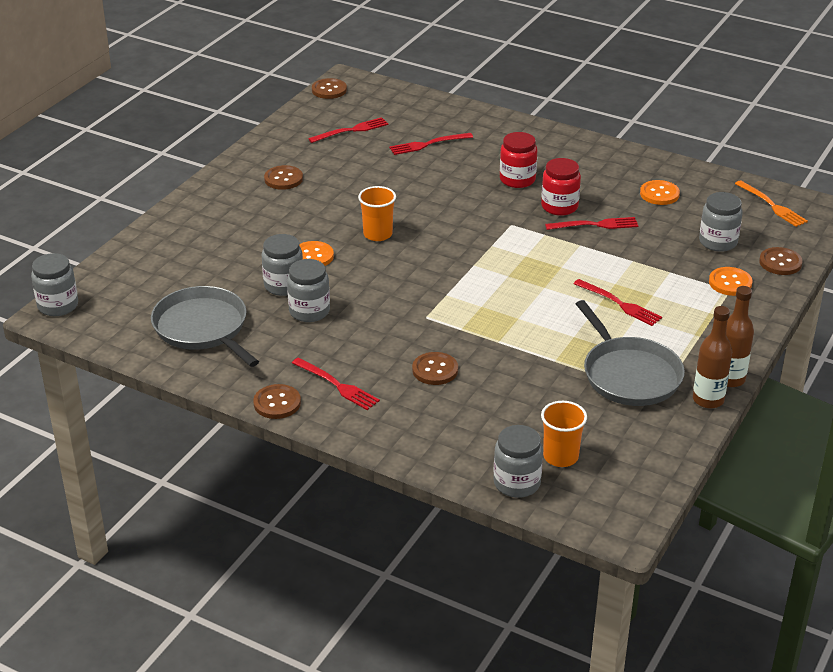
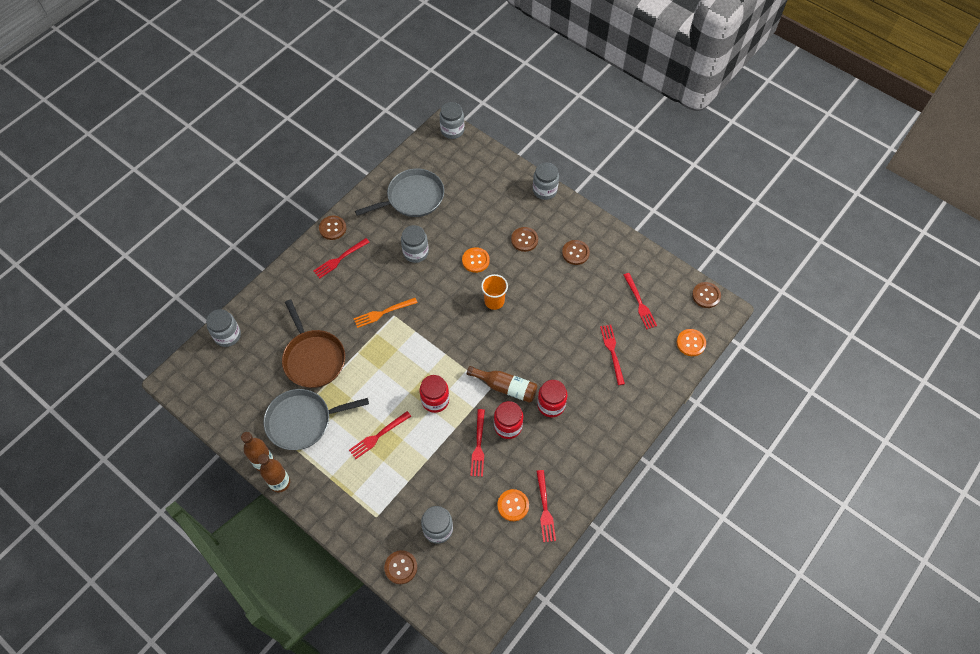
camera: 100 degrees right, 25 degrees up
(284, 285) = (446, 242): grey jar -> grey jar (544, 190)
(435, 370) = (339, 311): brown button -> brown button (524, 240)
(506, 213) = (505, 387): none -> brown bottle
(524, 382) = (313, 358): none -> brown pan
(547, 264) = (435, 400): none -> red jar
(560, 457) = (241, 363): orange cup -> none
(652, 173) = (545, 509): none -> red fork
(730, 283) = (384, 520): orange button -> orange button (691, 343)
(772, 206) = (480, 591): orange fork -> orange fork (382, 313)

